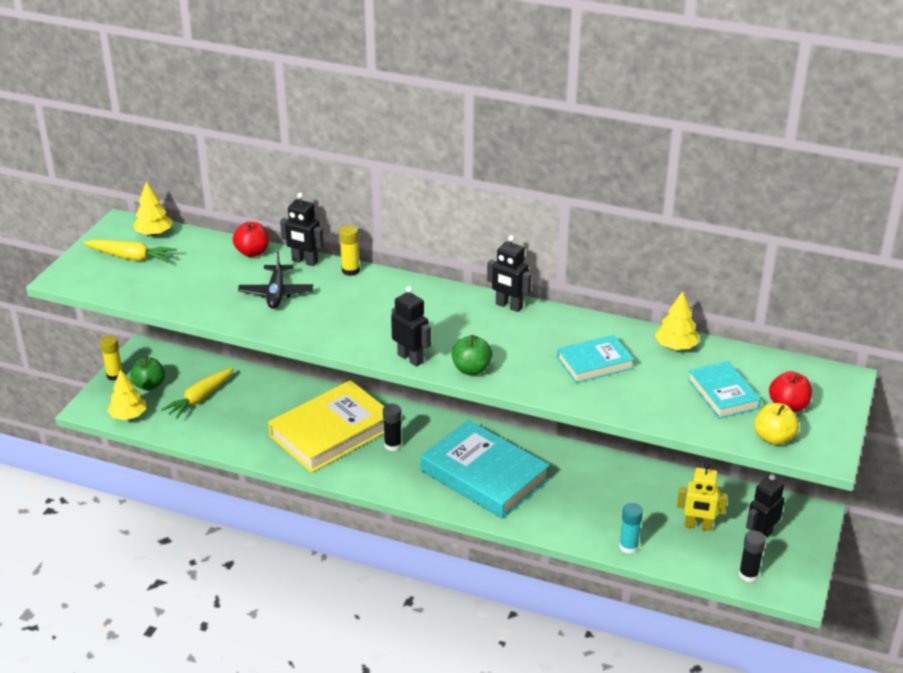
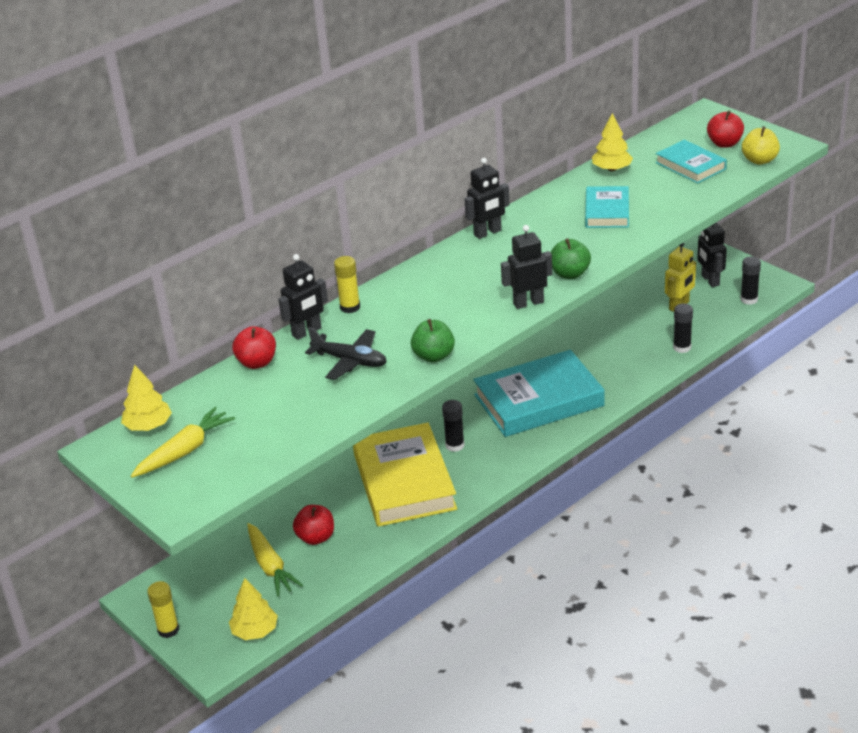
camera: 60 degrees left, 0 degrees up
(149, 385) = (212, 603): green apple -> green apple (434, 356)
(242, 409) = (316, 537): none -> red apple
(628, 546) = (682, 347): turquoise glue stick -> black glue stick
(723, 394) = (690, 166): turquoise book -> turquoise book turned 45 degrees clockwise

